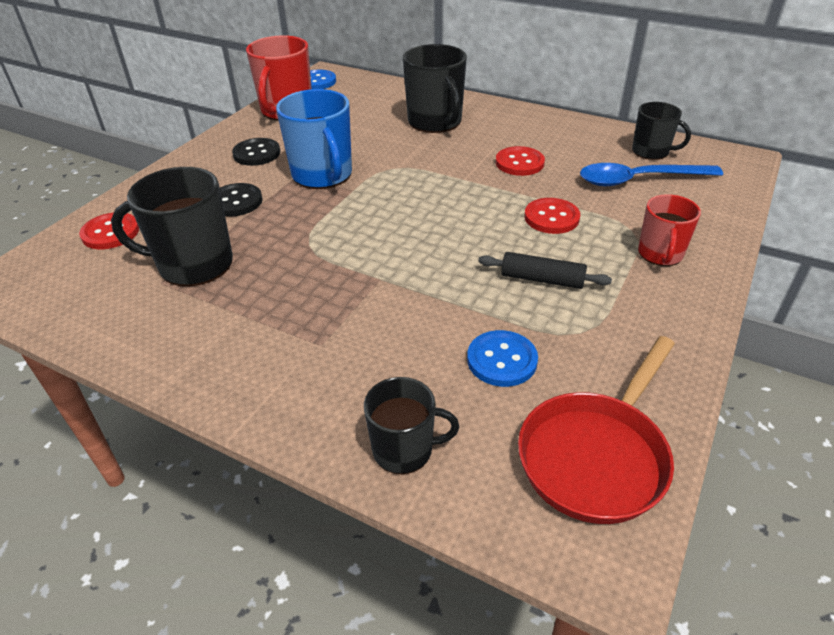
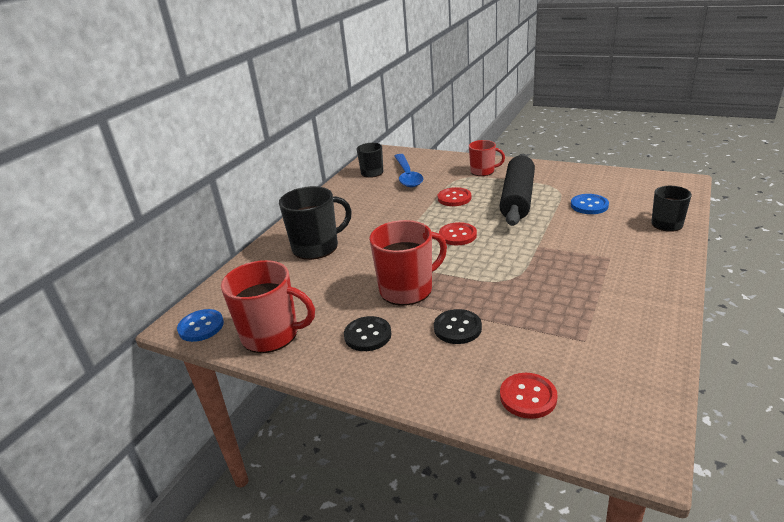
camera: 90 degrees left, 10 degrees down
(194, 264) = (555, 329): black mug -> none
(322, 175) = (407, 289): blue mug -> red mug
(519, 163) = (387, 210): red button -> red button (457, 235)
(542, 279) = (517, 198): black rolling pin -> black rolling pin, size x2.02
(596, 456) = (635, 184): red pan -> none

